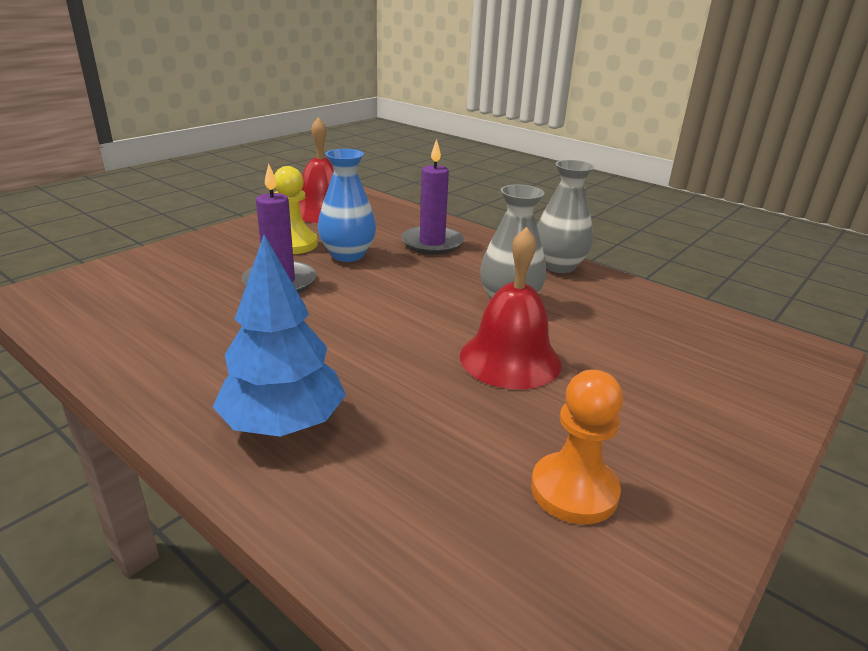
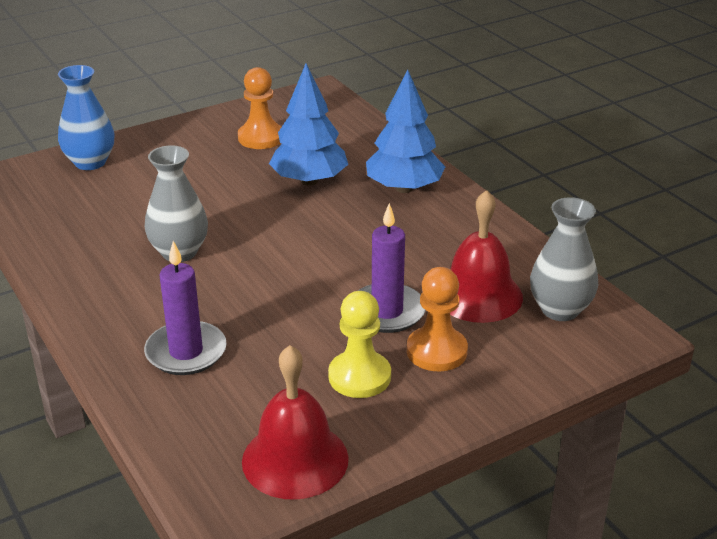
camera: 160 degrees left, 5 degrees up
(231, 263) = (436, 351): none -> orange pawn
(347, 255) = (300, 345): blue vase -> blue vase (90, 162)
(432, 412) = (309, 181): none -> blue tree
(510, 359) = (228, 204): red bell -> red bell (478, 295)
(559, 266) = (77, 290): grey vase -> grey vase (560, 310)

